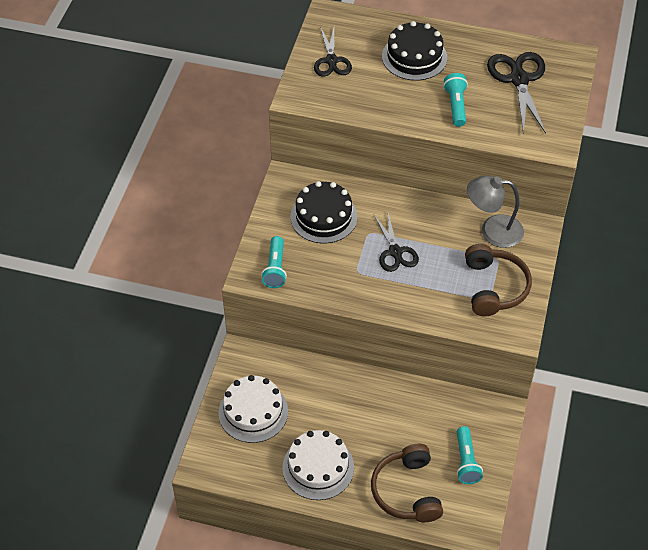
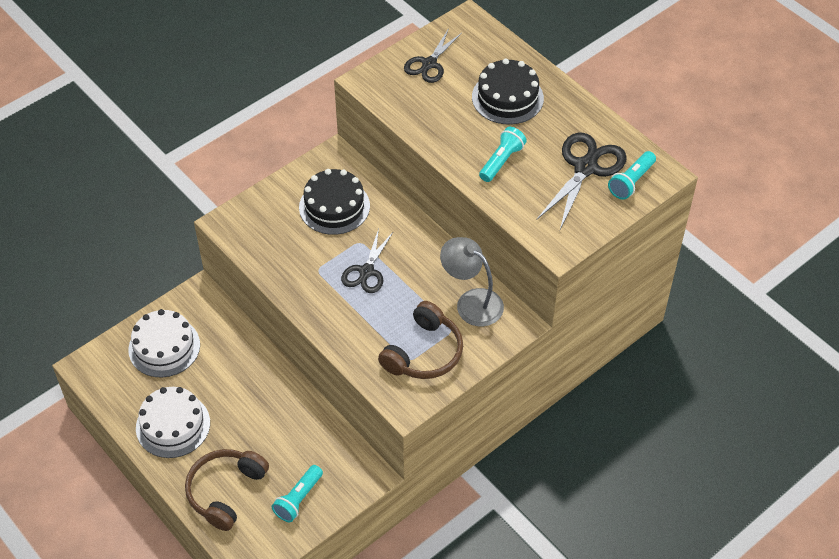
camera: 35 degrees right, 0 degrees up
(275, 268) = (252, 228): turquoise flashlight -> turquoise flashlight (631, 182)

